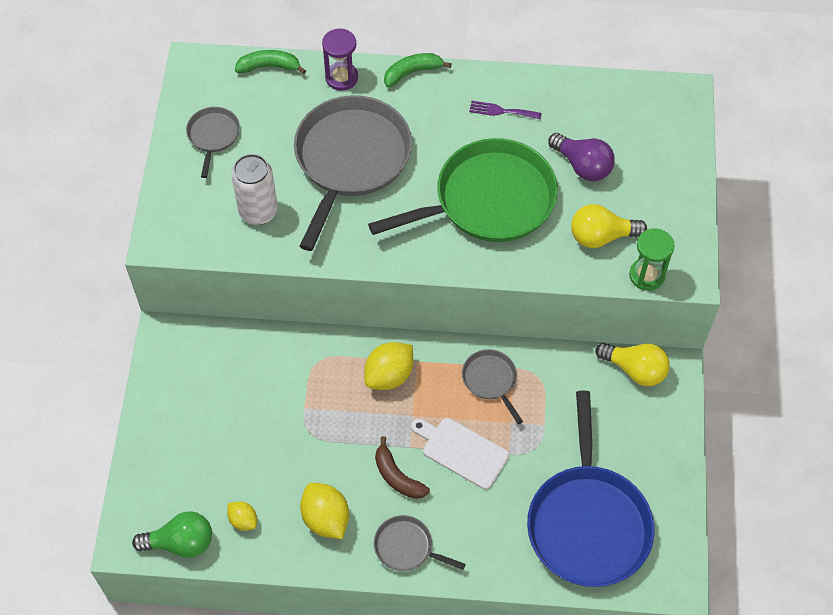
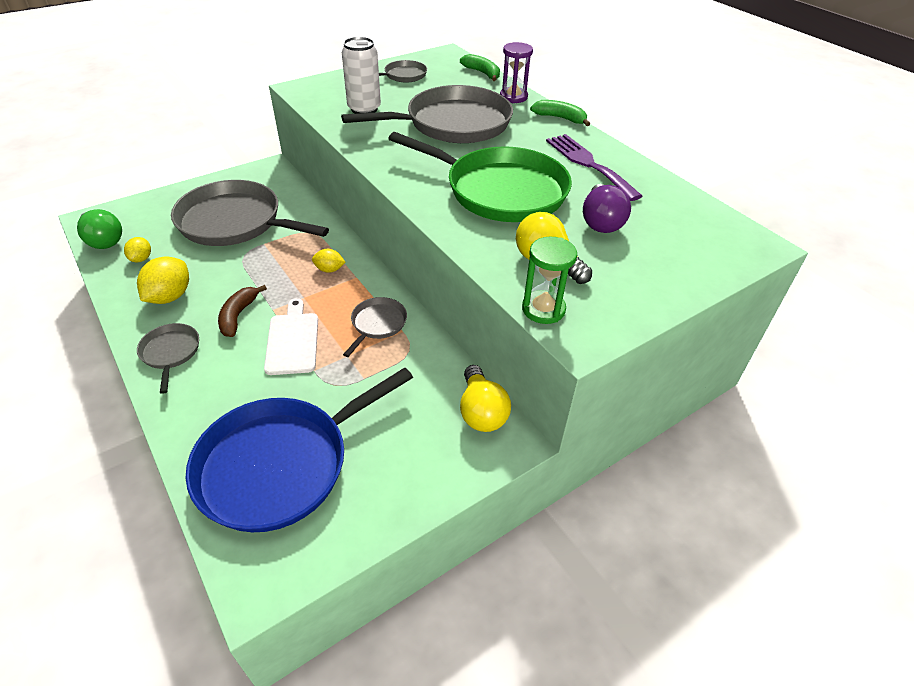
camera: 50 degrees right, 15 degrees down
(245, 415) = (235, 222): none -> grey pan
(389, 375) = (329, 269): yellow lemon -> yellow lemon, size x0.57
(501, 111) = (588, 164): purple fork -> purple fork, size x1.87

